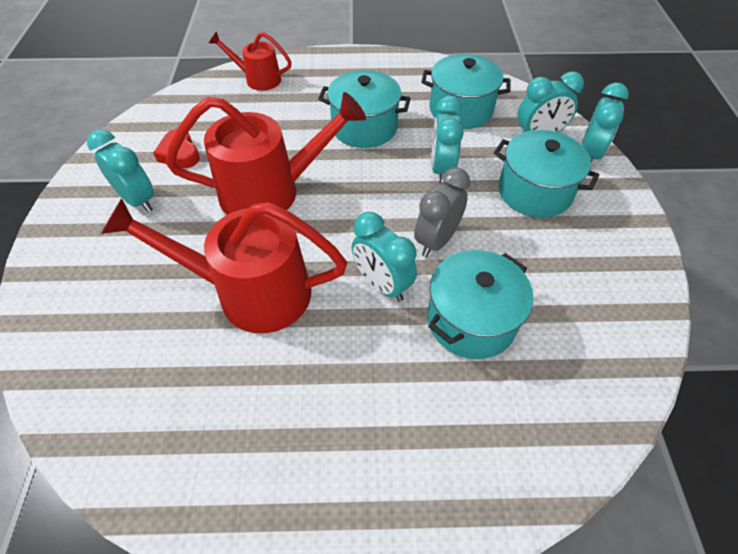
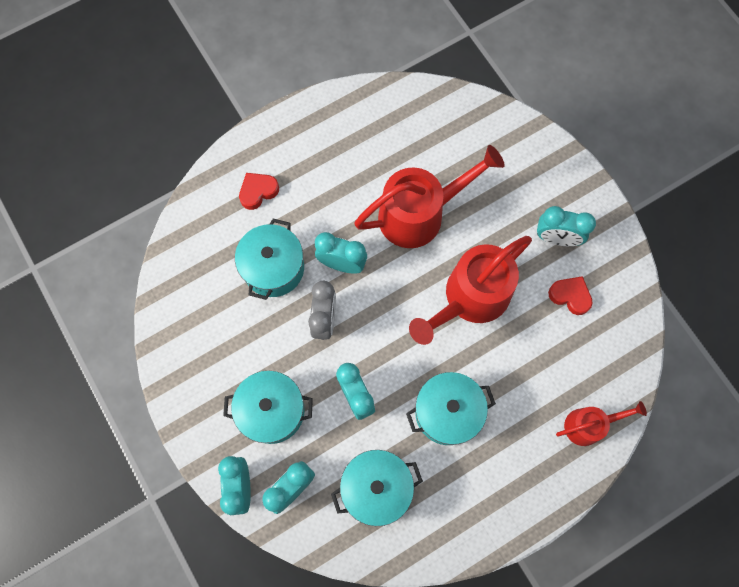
camera: 150 degrees right, 20 degrees up
(445, 436) = (258, 192): none -> red heart

